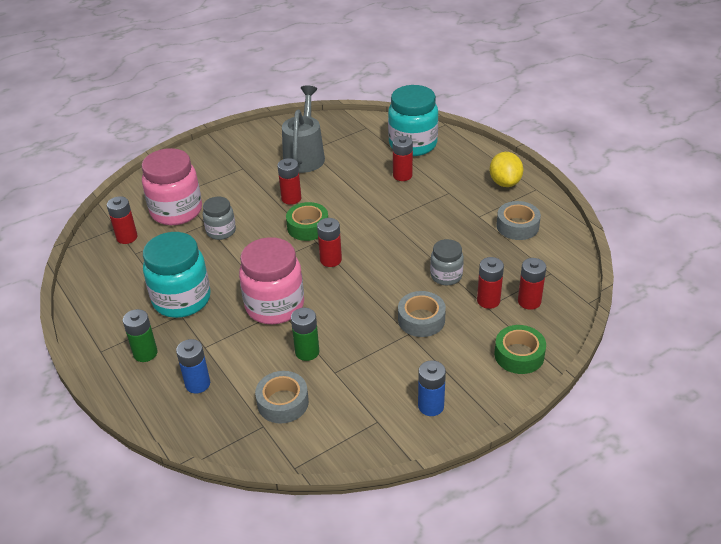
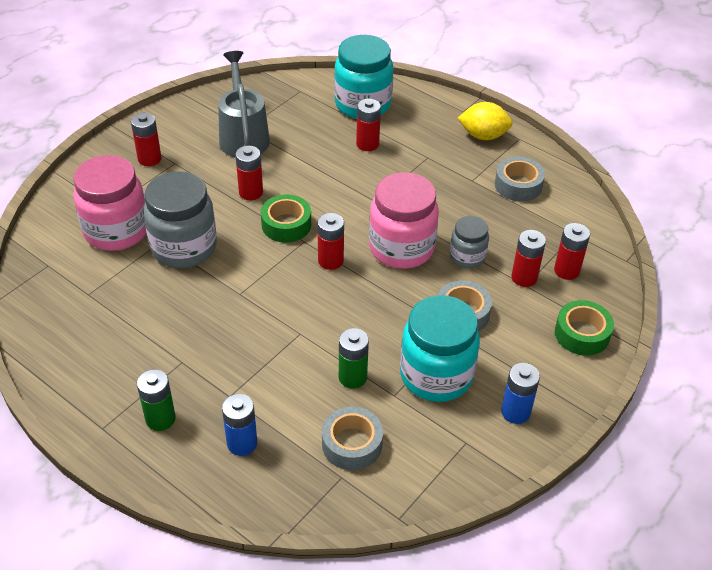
camera: 20 degrees left, 5 degrees up
(127, 237) = (68, 275): red battery -> red battery (149, 159)
(182, 299) = (175, 342): turquoise jar -> turquoise jar (436, 375)
(221, 231) = (184, 247): grey jar -> grey jar, size x1.81
(275, 306) = (290, 329): pink jar -> pink jar (401, 248)
(505, 182) = (483, 136): yellow lemon -> yellow lemon turned 60 degrees counterclockwise

